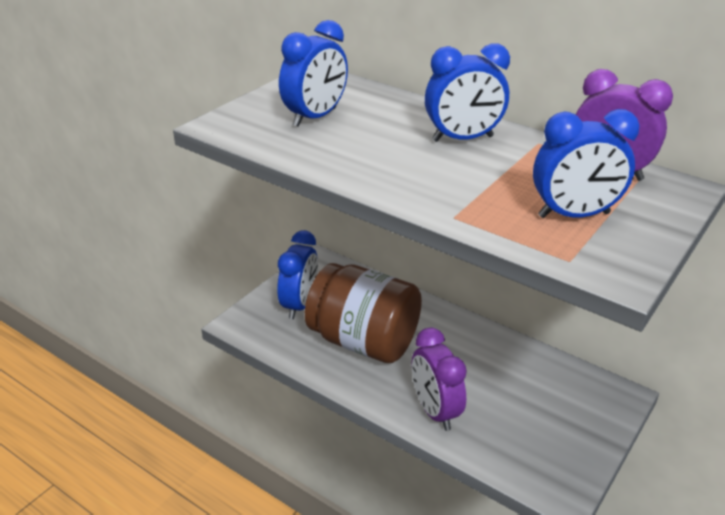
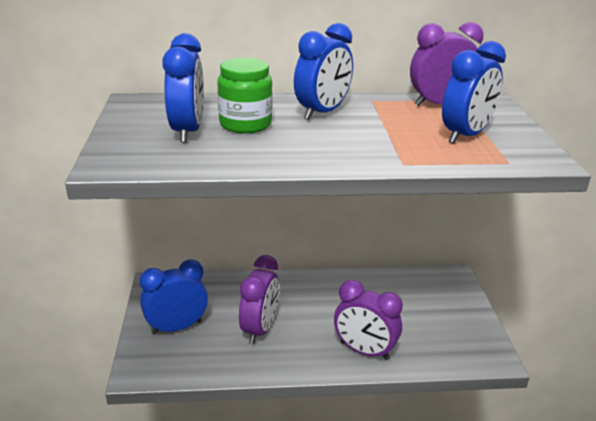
camera: 40 degrees left, 5 degrees down
(299, 305) = (177, 327): blue clock -> blue clock turned 90 degrees counterclockwise
(363, 341) = (260, 329): brown jar -> purple clock
(372, 127) = (245, 124): none -> green jar

